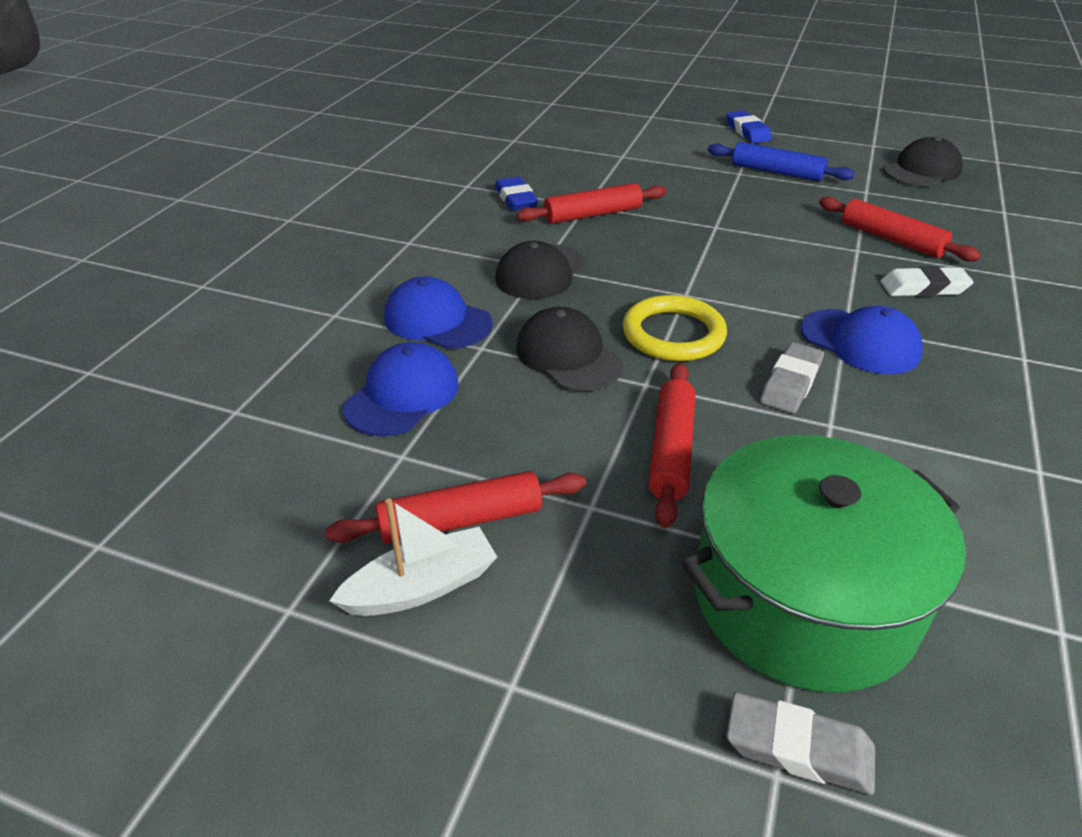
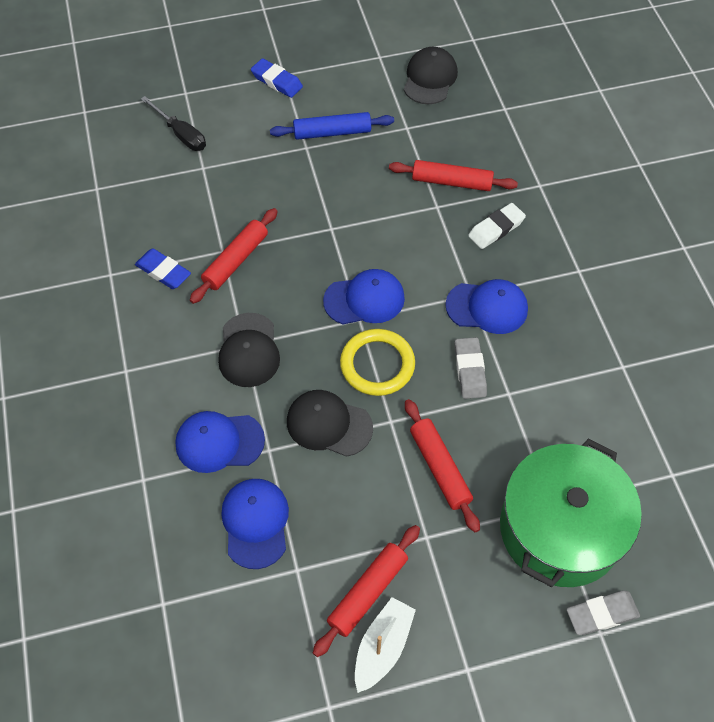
camera: 35 degrees left, 20 degrees up
(622, 134) = (181, 134): none -> black screwdriver
(705, 283) = (364, 299): none -> blue cap

